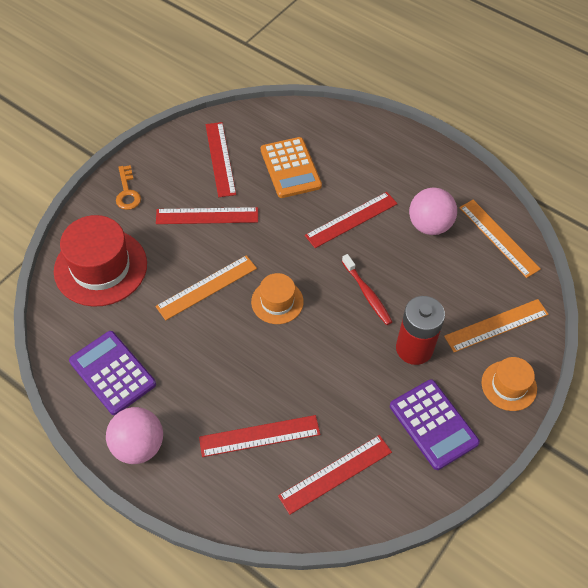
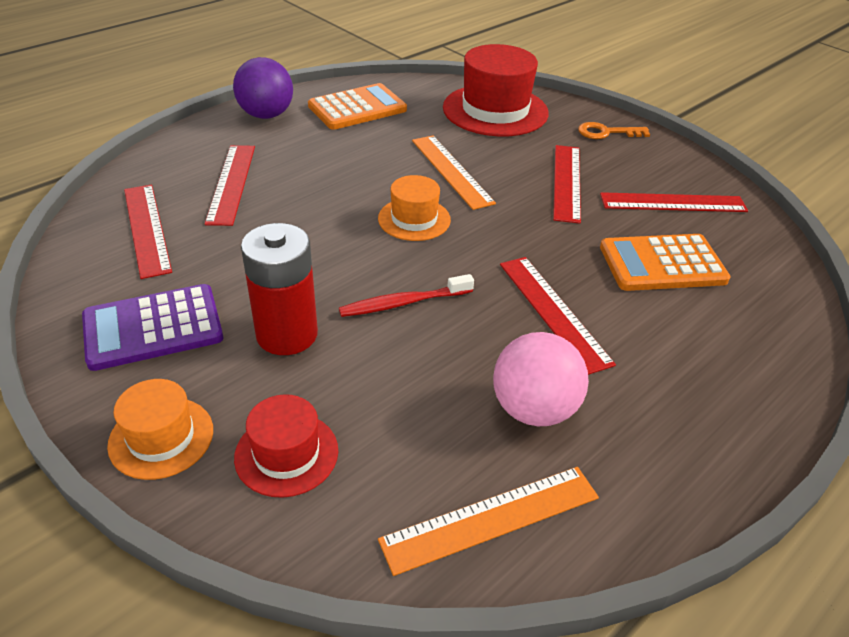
camera: 100 degrees right, 15 degrees down
(112, 373) = (357, 108): purple calculator -> orange calculator
(138, 446) = (266, 115): pink ball -> purple ball
(496, 325) = (286, 454): orange ruler -> red hat

